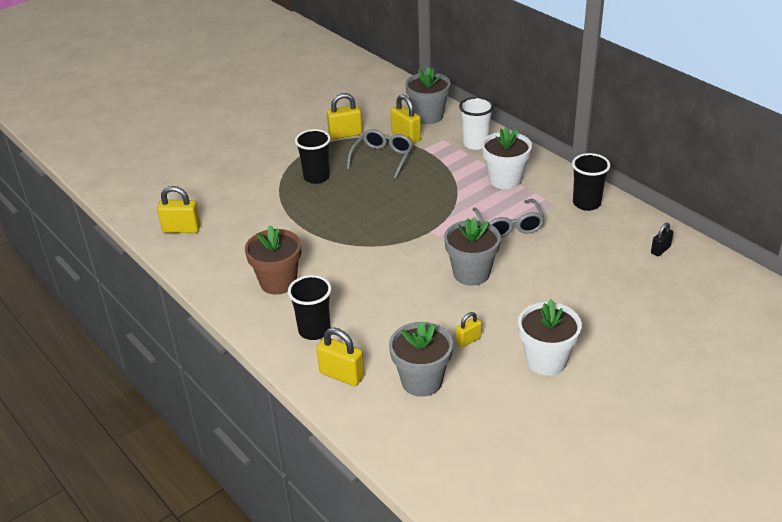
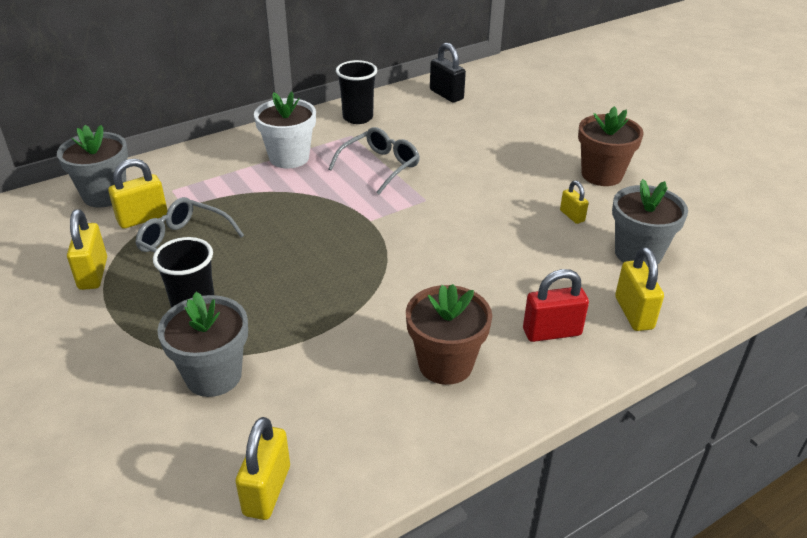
camera: 85 degrees left, 0 degrees up
(314, 330) = (552, 332): black cup -> red padlock
(342, 375) = (633, 313): yellow padlock -> yellow padlock turned 45 degrees counterclockwise
(471, 273) = (459, 201): grey flower pot -> grey flower pot (213, 375)
(475, 143) = (199, 167): white cup -> none
(509, 226) = (380, 166): grey glasses -> grey glasses turned 45 degrees counterclockwise
(546, 360) = (601, 175): white flower pot -> brown flower pot
(660, 250) = (446, 95): black padlock -> black padlock, size x1.67

